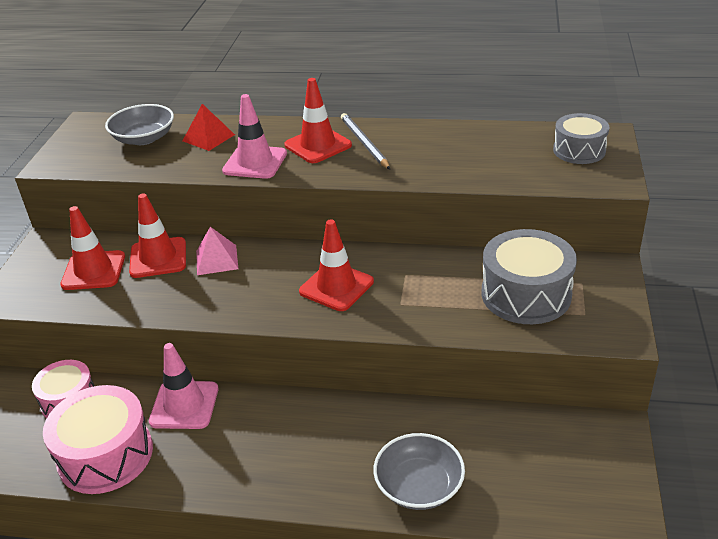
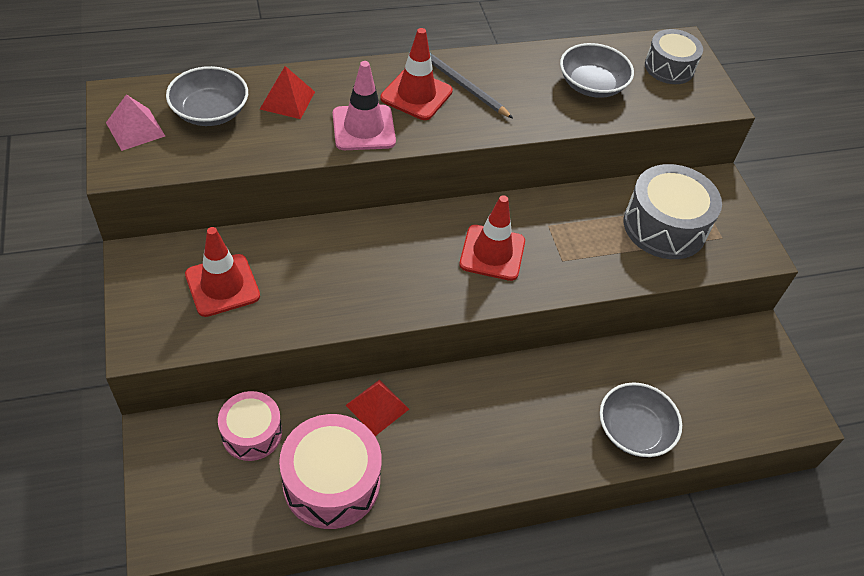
camera: 30 degrees left, 15 degrees up
(158, 258) = (285, 254): red traffic cone -> none
(184, 405) = (377, 407): pink traffic cone -> red pyramid
(217, 259) = (351, 244): pink pyramid -> pink pyramid (135, 129)
(488, 155) = (592, 85): none -> grey bowl

